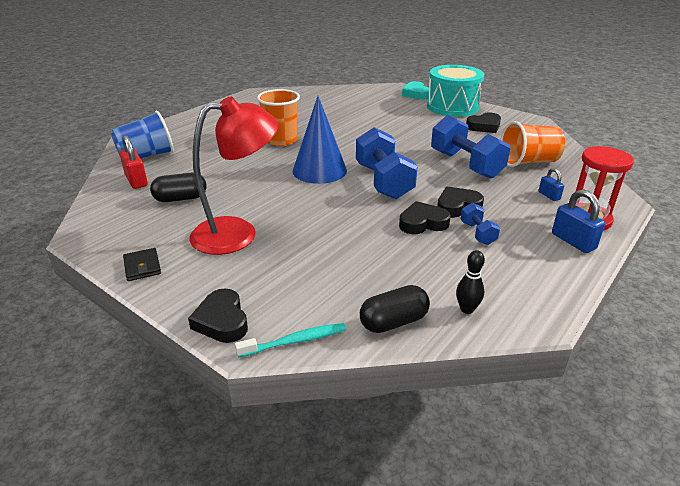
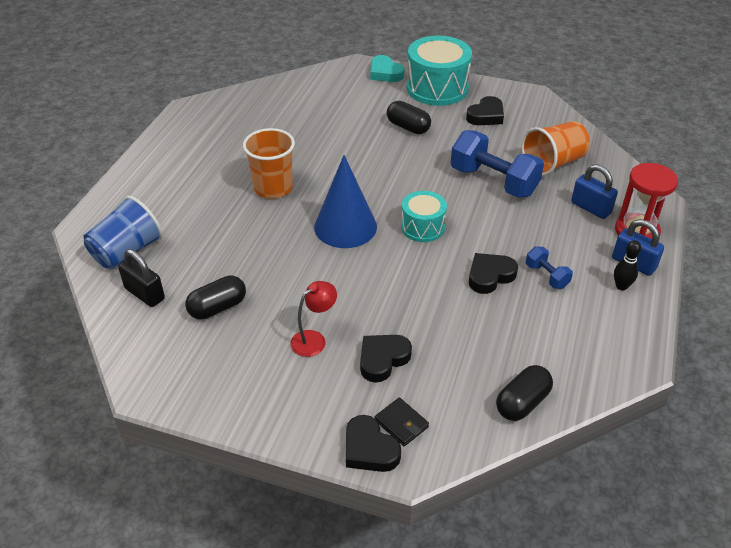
camera: 20 degrees left, 10 degrees up
(136, 180) = (144, 294): red padlock -> black padlock
(142, 267) = (244, 410): black wallet -> black wallet (401, 423)
(238, 233) = (314, 339): red lamp -> red lamp, size x0.49
(295, 341) = (449, 450): turquoise toothbrush -> none
(384, 181) = (422, 227): blue dumbbell -> turquoise drum
(413, 124) = (408, 127): none -> black capsule
(457, 206) = (512, 244): black heart -> black heart (383, 359)
(467, 309) = (576, 370): black bowling pin -> black bowling pin (621, 286)
(549, 196) = (591, 208): blue padlock -> blue padlock, size x1.67

